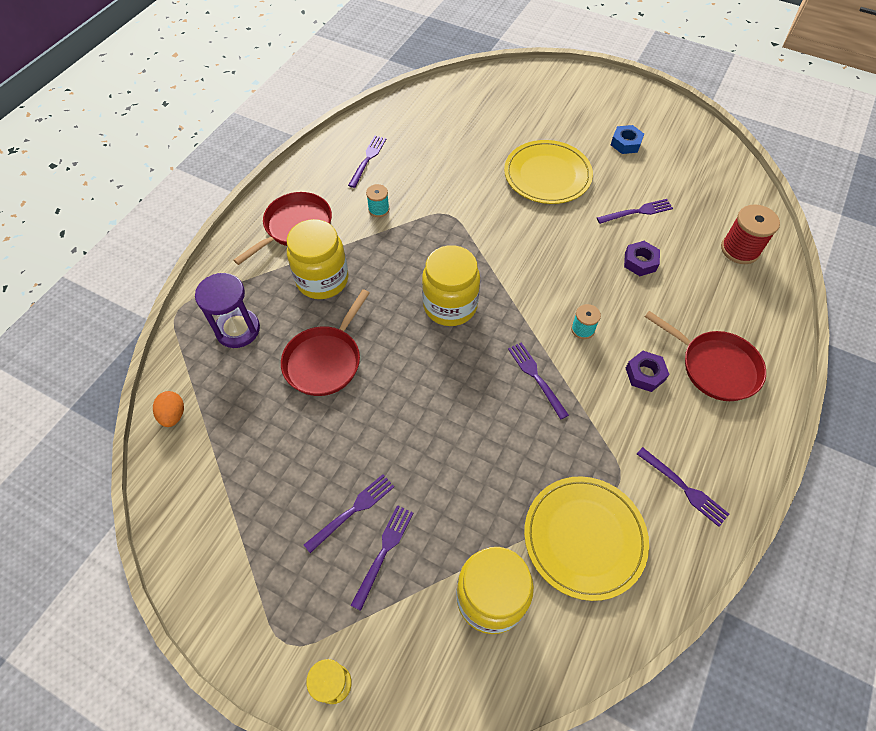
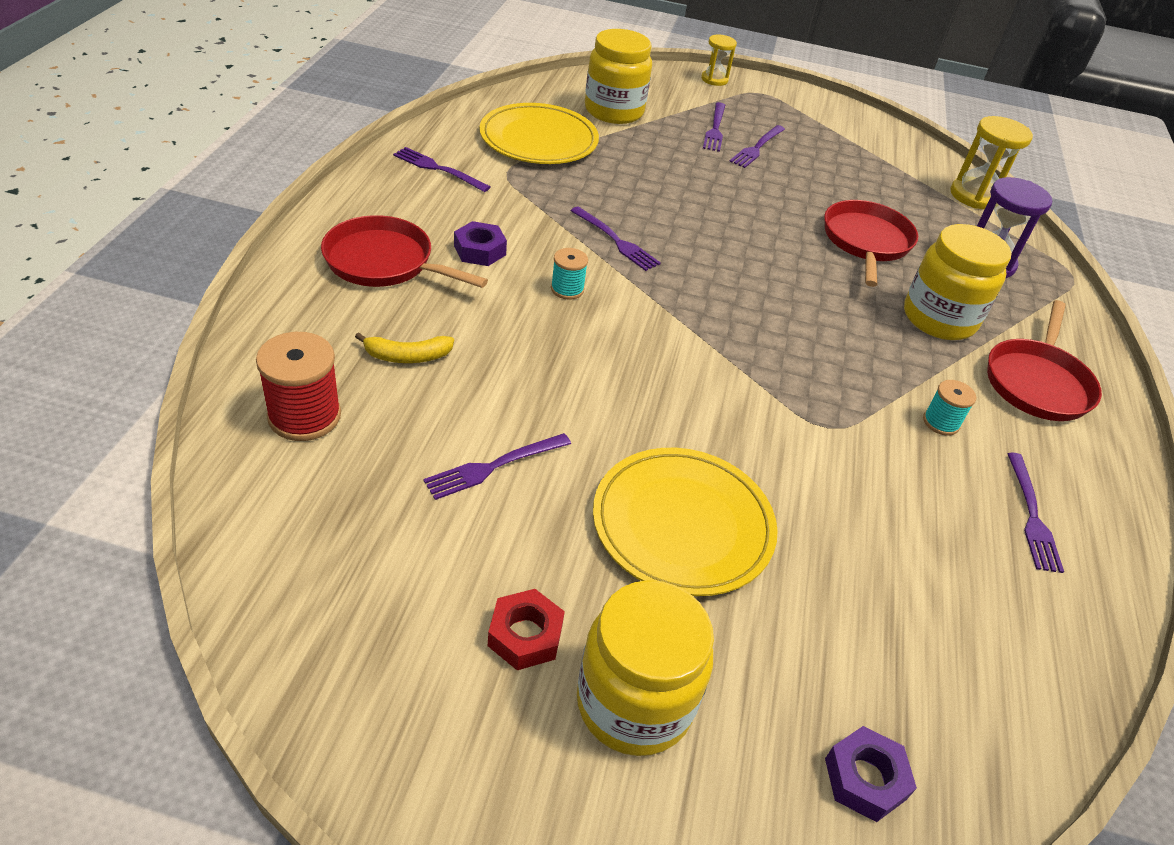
camera: 160 degrees right, 15 degrees down
(173, 415) = (974, 196): orange egg -> yellow hourglass
(450, 306) = (754, 302): yellow jar -> yellow jar (634, 703)
(626, 143) = (525, 635): blue nut -> red nut
(640, 262) = (487, 380): purple nut -> purple nut (865, 779)
(689, 283) = (407, 356): none -> yellow banana

